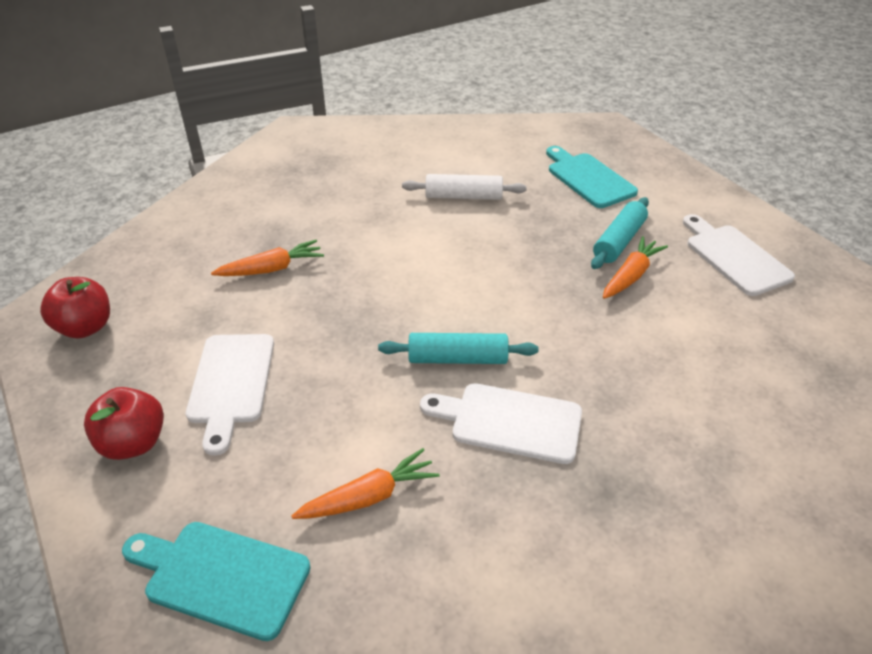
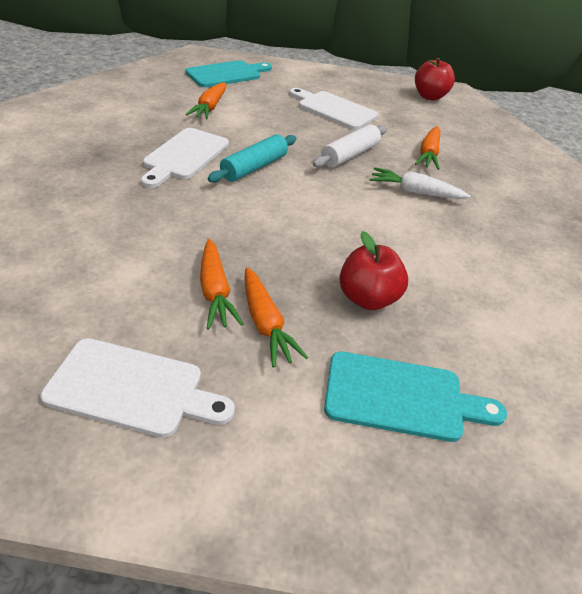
camera: 125 degrees right, 0 degrees up
(134, 443) = (325, 82): red apple -> red apple (367, 298)
(363, 249) = (415, 192): none -> white carrot
(463, 196) = (448, 278): white rolling pin -> white rolling pin (350, 155)
(509, 422) = (184, 156): white cutting board -> white cutting board turned 150 degrees clockwise
(619, 241) = (266, 324): turquoise rolling pin -> orange carrot

